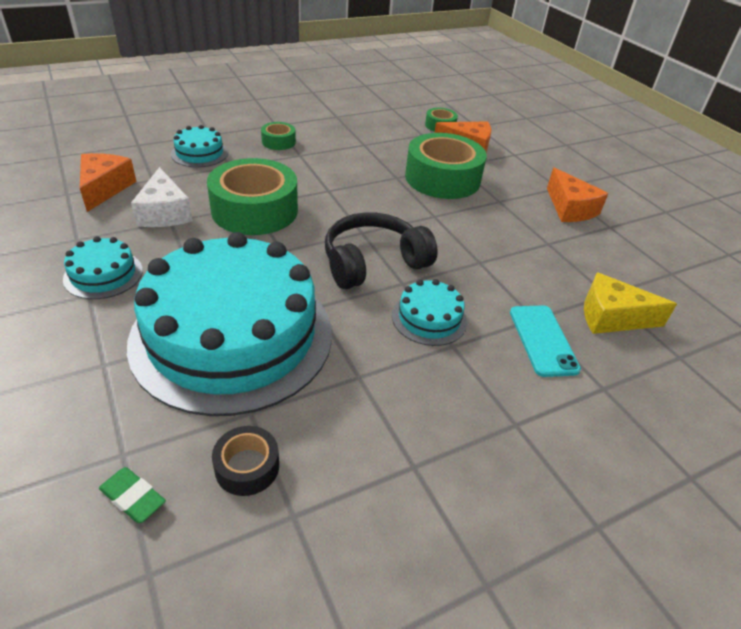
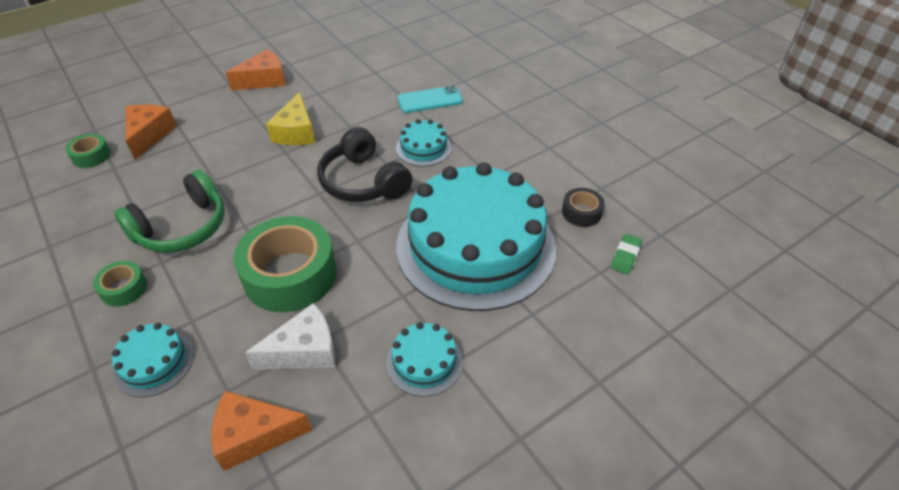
camera: 95 degrees left, 5 degrees up
(337, 163) = (182, 227): none -> green headphones
(442, 178) = (216, 149): green tape -> none
(611, 317) = (398, 72): yellow cheese -> yellow cheese (296, 132)

